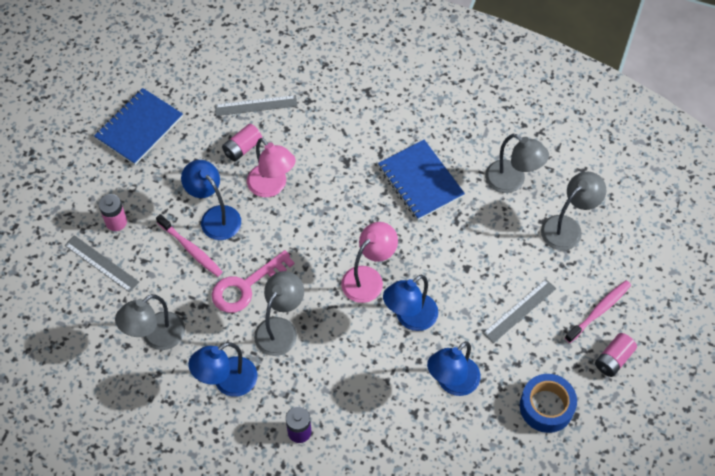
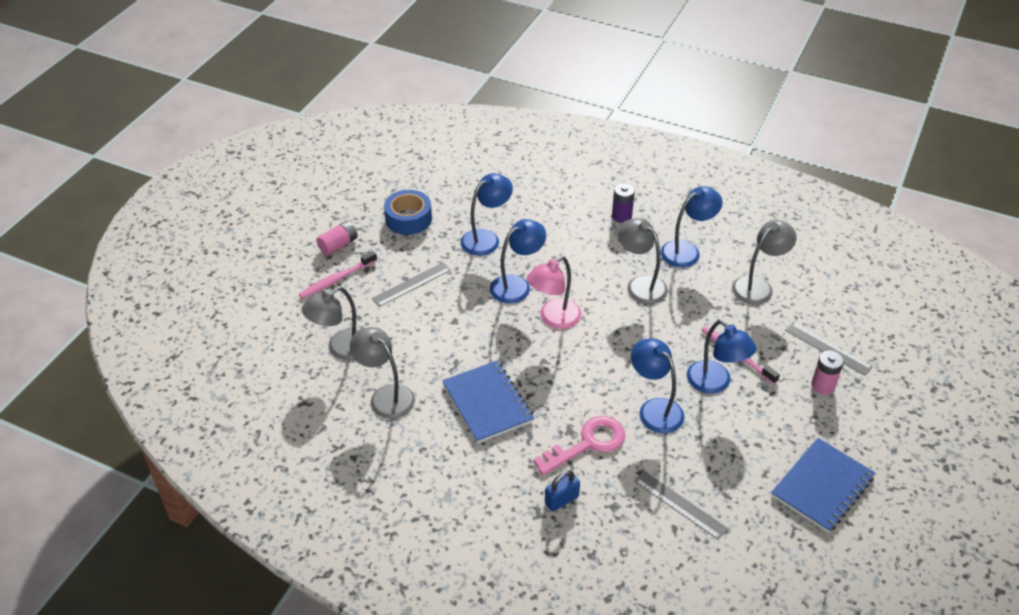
camera: 175 degrees left, 15 degrees down
(242, 148) = (692, 453): pink battery -> none
(245, 286) = (676, 319): pink key -> pink key (588, 443)
(256, 105) = (680, 504): grey ruler -> grey ruler turned 45 degrees clockwise
(272, 186) = (654, 409): pink lamp -> blue lamp
(280, 328) = (640, 285): grey lamp -> grey lamp turned 105 degrees clockwise
(349, 102) = (561, 500): none -> blue padlock

